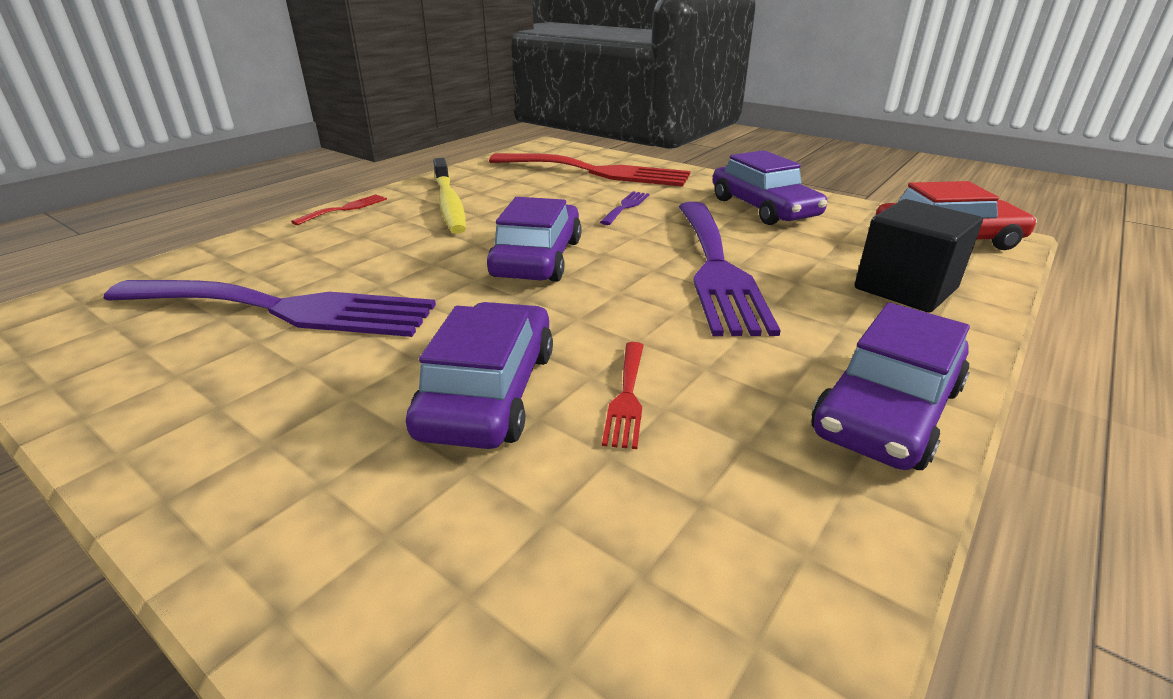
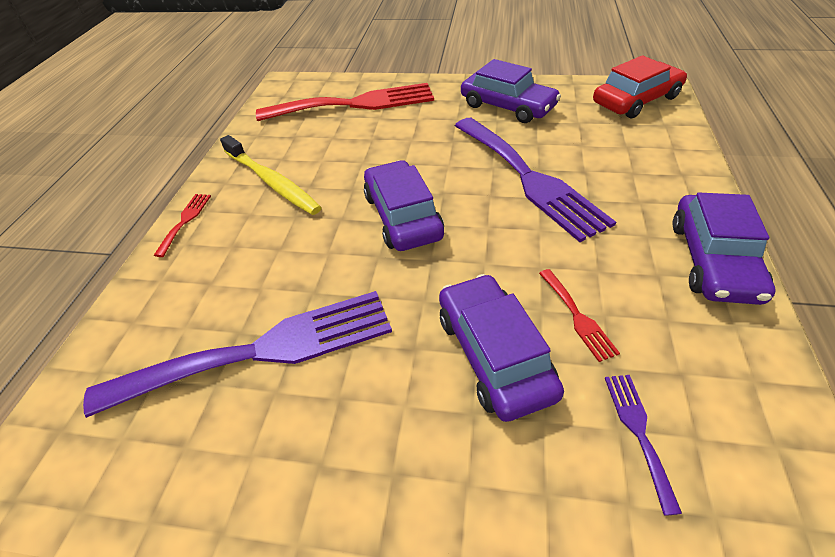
camera: 25 degrees left, 15 degrees up
(626, 206) = (414, 137): purple fork -> purple fork (638, 432)
(905, 288) = (648, 154): black cube -> none

